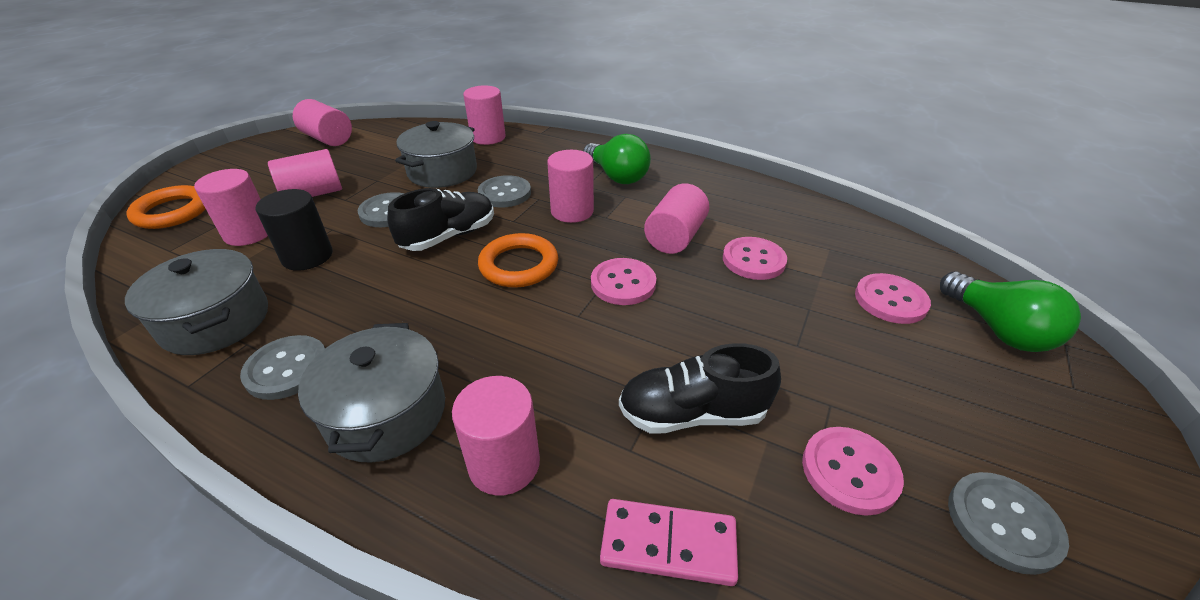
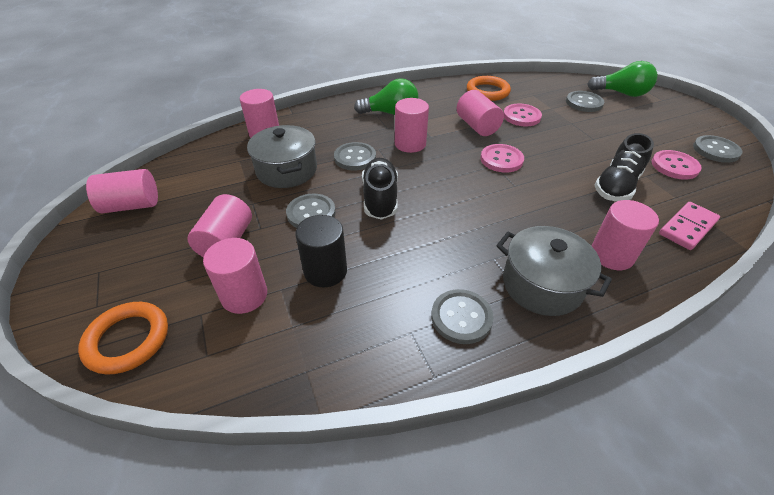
camera: 50 degrees left, 5 degrees up
(216, 321) = (364, 344): grey pot -> none
(519, 265) = (445, 185): orange ring -> orange ring (487, 91)
(890, 300) = (584, 103): pink button -> grey button

